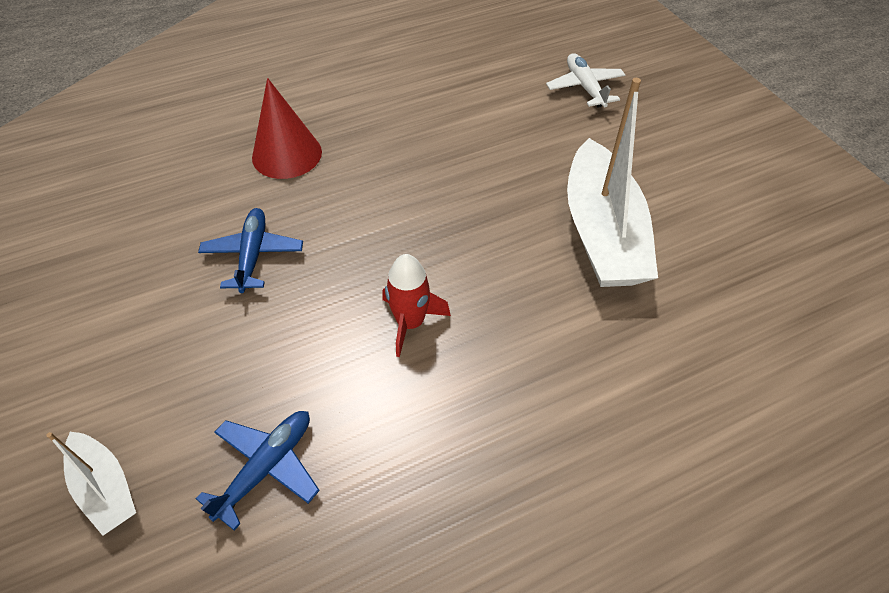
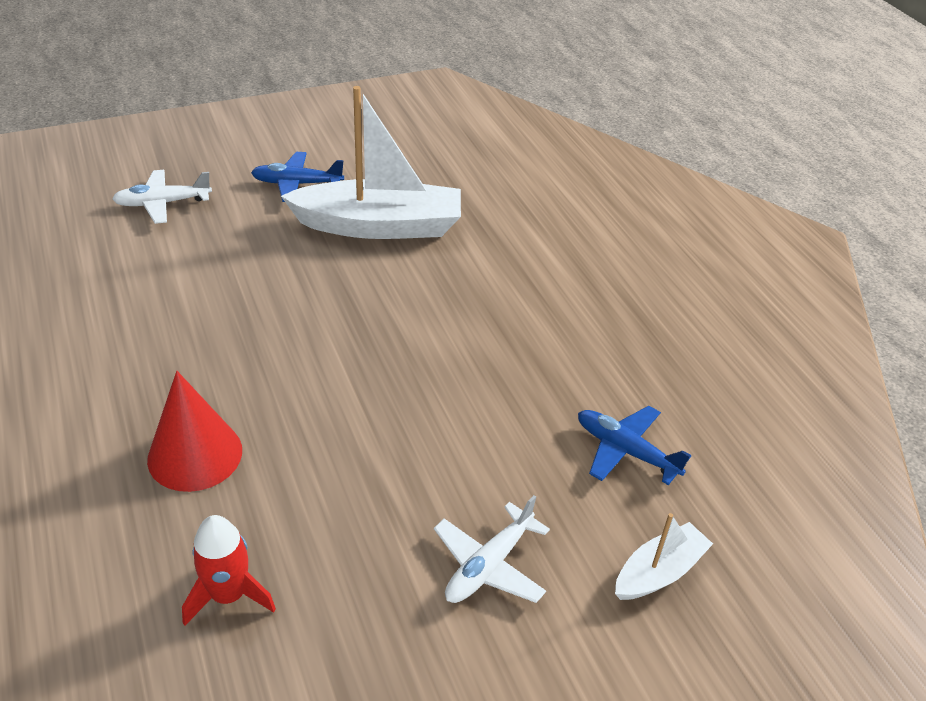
camera: 90 degrees left, 10 degrees down
(146, 343) = (489, 565): none -> white plane
(253, 255) = (368, 478): blue plane -> blue plane (297, 184)
(410, 323) = (473, 353): red rocket -> red rocket (229, 595)

